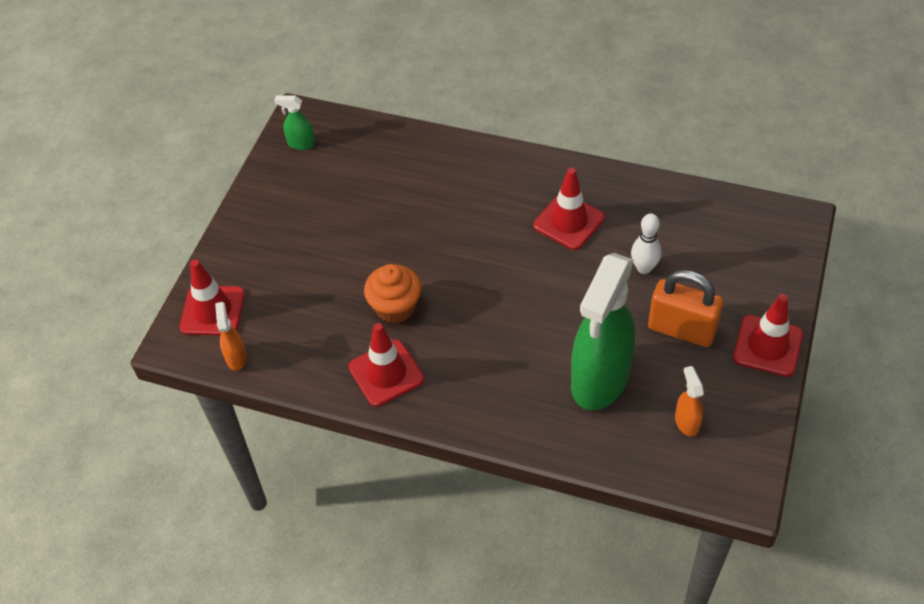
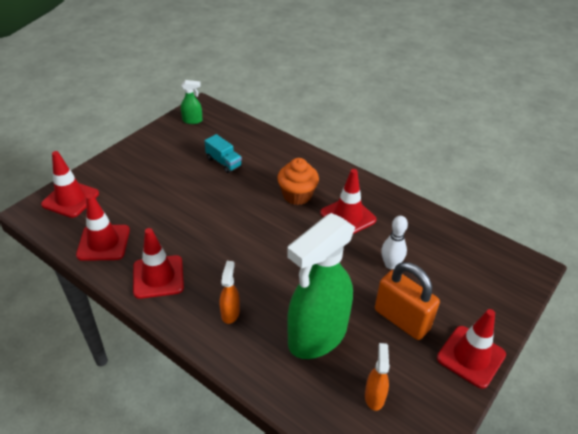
camera: 15 degrees right, 10 degrees down
(236, 357) = (64, 233): orange spray bottle -> orange spray bottle (230, 312)
(294, 354) = (103, 243): none -> red traffic cone
(301, 143) = (192, 120): green spray bottle -> green spray bottle turned 150 degrees clockwise
(378, 195) = (224, 162): none -> turquoise truck
(395, 307) = (192, 235): orange cupcake -> orange cupcake (297, 195)

